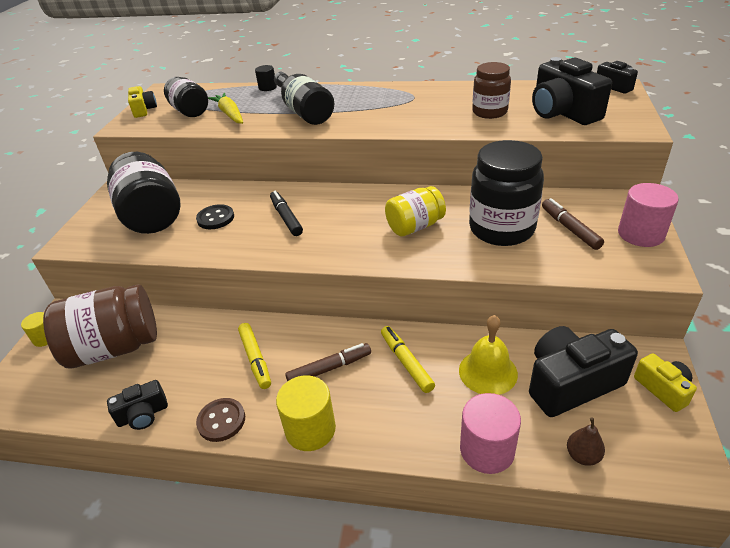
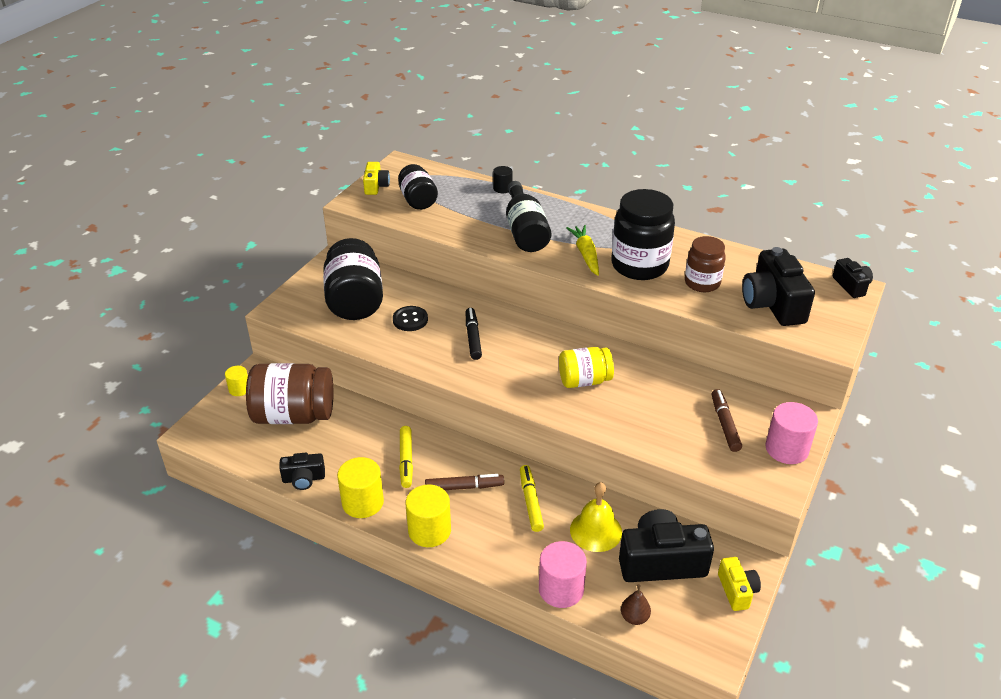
camera: 15 degrees right, 0 degrees up
(221, 421) = (363, 502): brown button -> yellow cylinder
(229, 114) = (454, 215): yellow carrot -> yellow carrot (585, 255)
(501, 229) = (661, 406): black jar -> black jar (639, 266)

